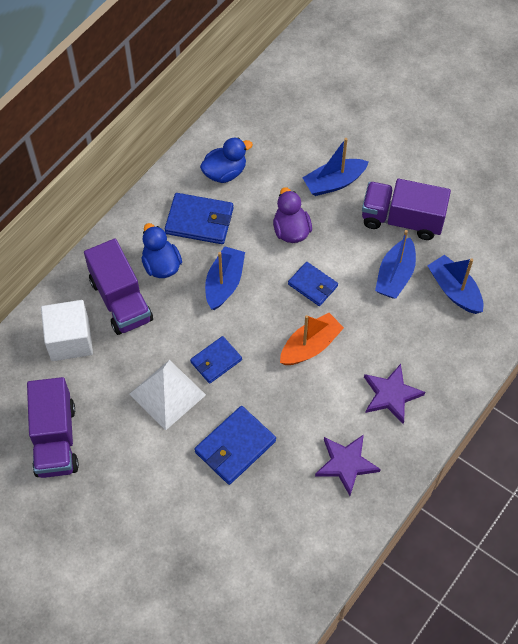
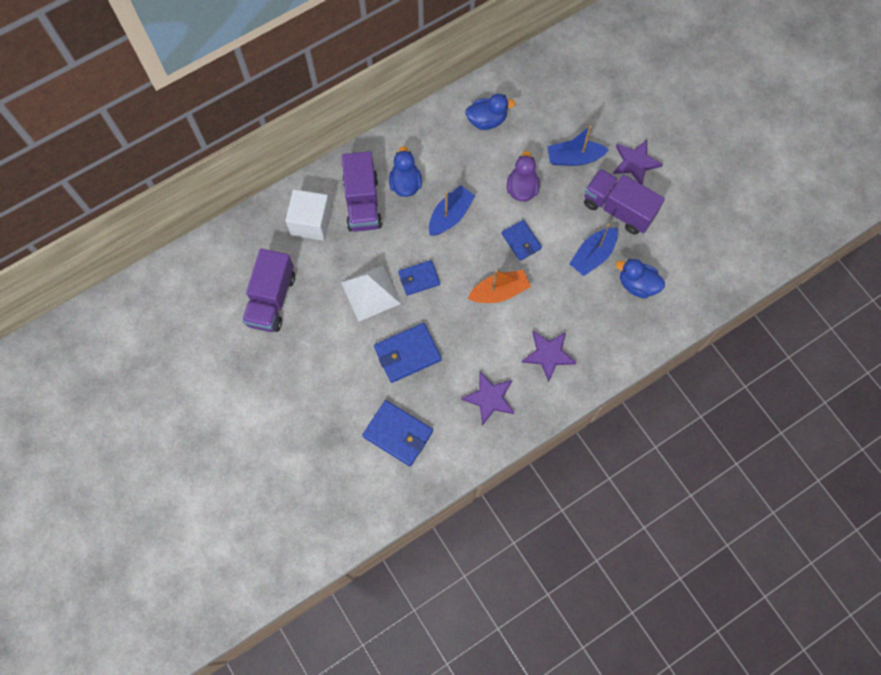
camera: 20 degrees right, 10 degrees up
(199, 221) = (450, 156): blue wallet -> blue wallet (398, 434)
(400, 168) = (635, 163): none -> purple star
(454, 290) = (637, 284): blue boat -> blue duck

